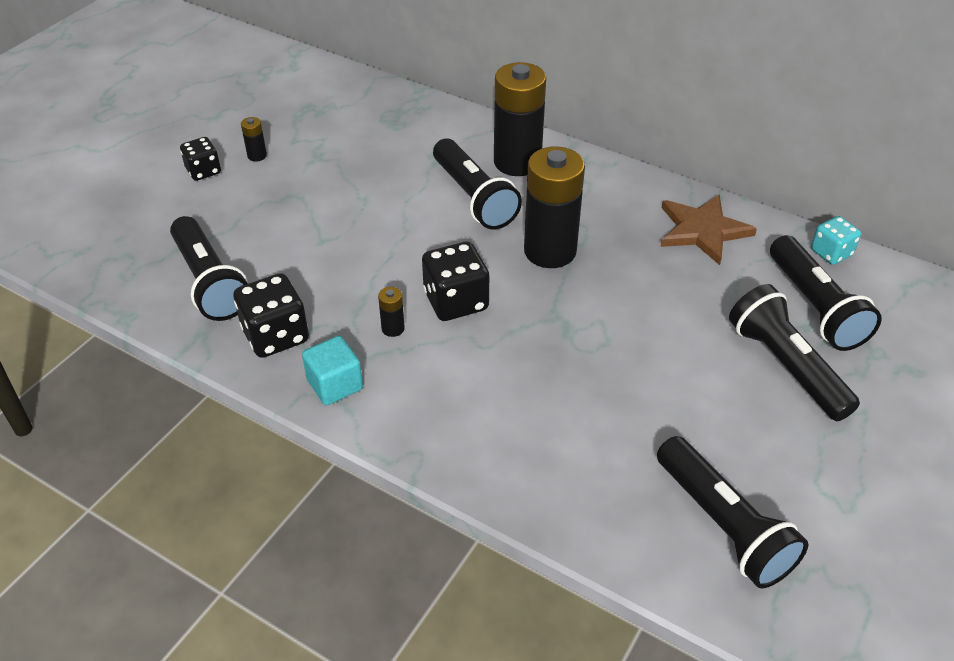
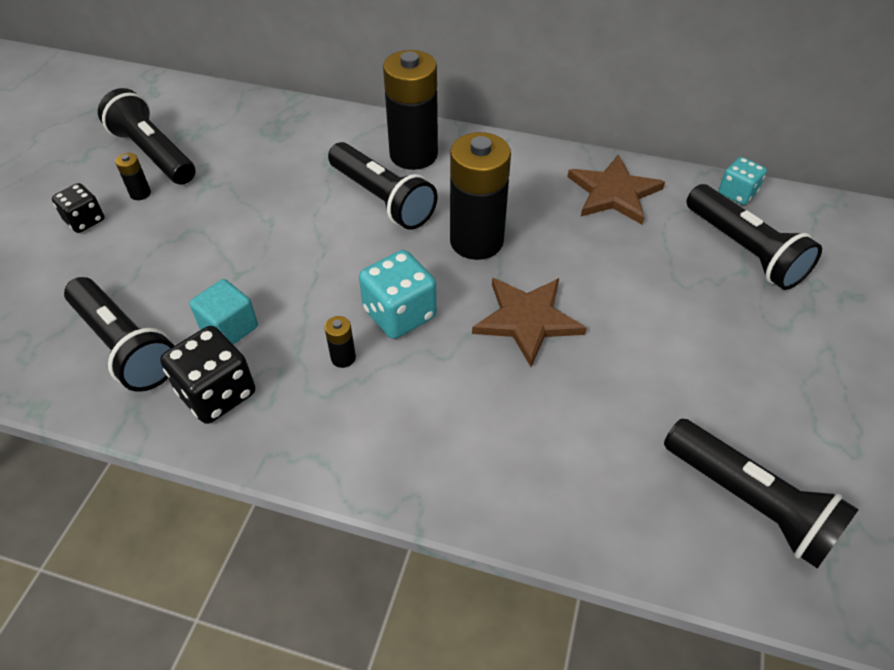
camera: 15 degrees left, 5 degrees up
(335, 385) = (300, 437): turquoise cube -> turquoise cube (229, 328)
(456, 301) = (399, 314): black dice -> turquoise dice
(573, 329) = (527, 320): none -> brown star
(786, 366) = (741, 316): black flashlight -> black flashlight (154, 154)

